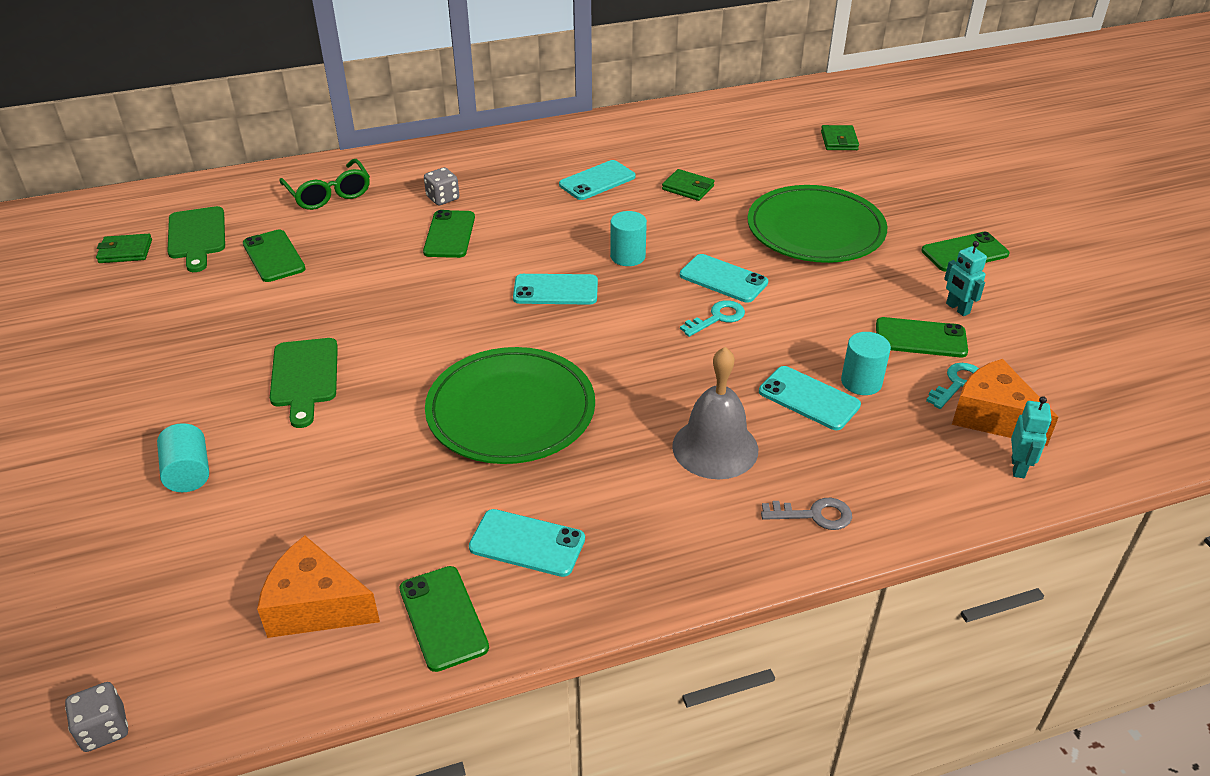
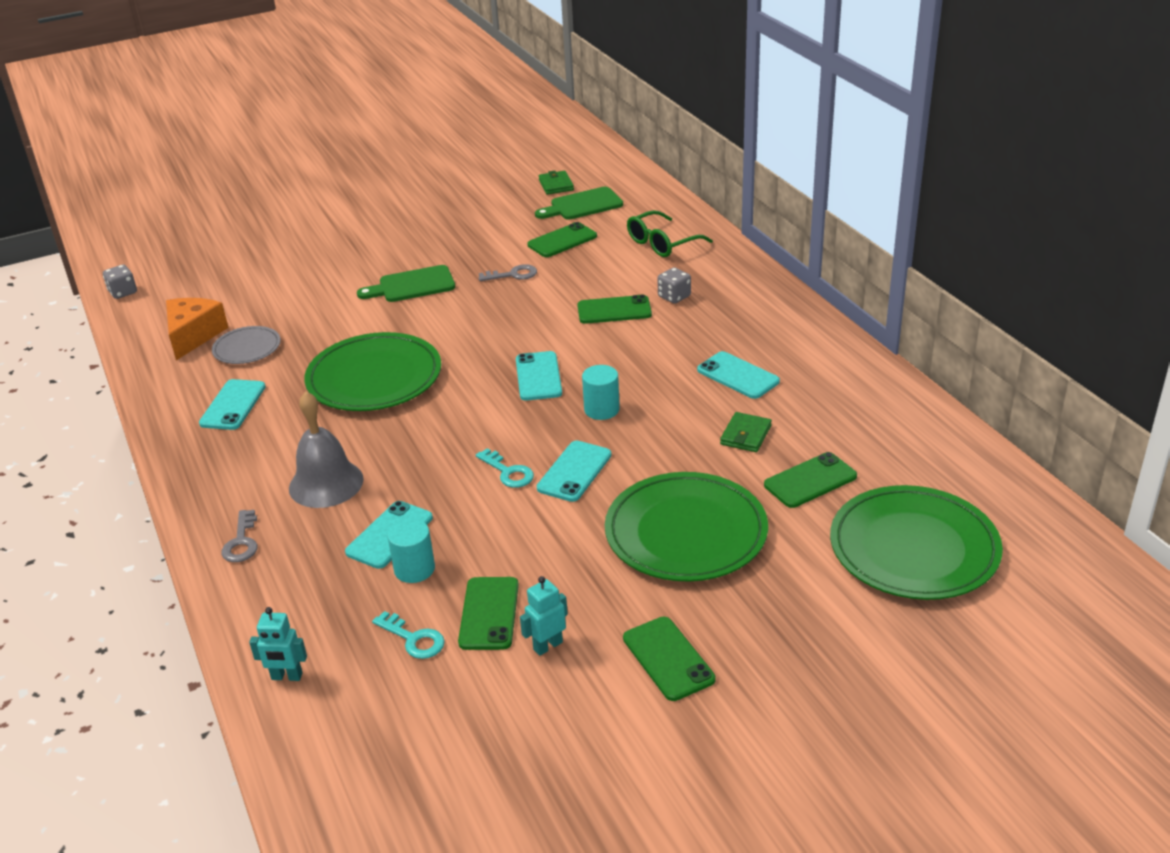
camera: 85 degrees right, 5 degrees down
(188, 473) = (315, 267): turquoise cylinder -> none
(330, 296) = (513, 275): none -> grey key
(384, 538) = (247, 348): none -> grey plate
(443, 618) = (173, 382): green phone -> green phone (810, 480)
(839, 140) = (914, 548): green wallet -> green plate
(993, 416) = (362, 663): orange cheese -> none

